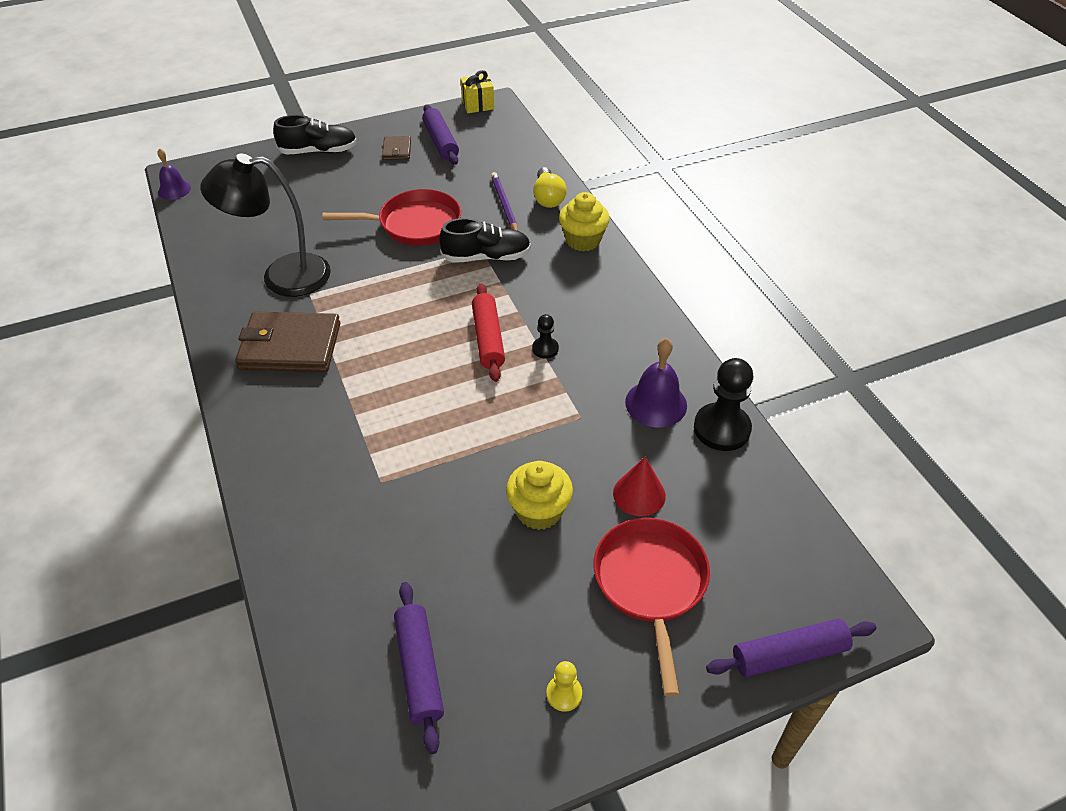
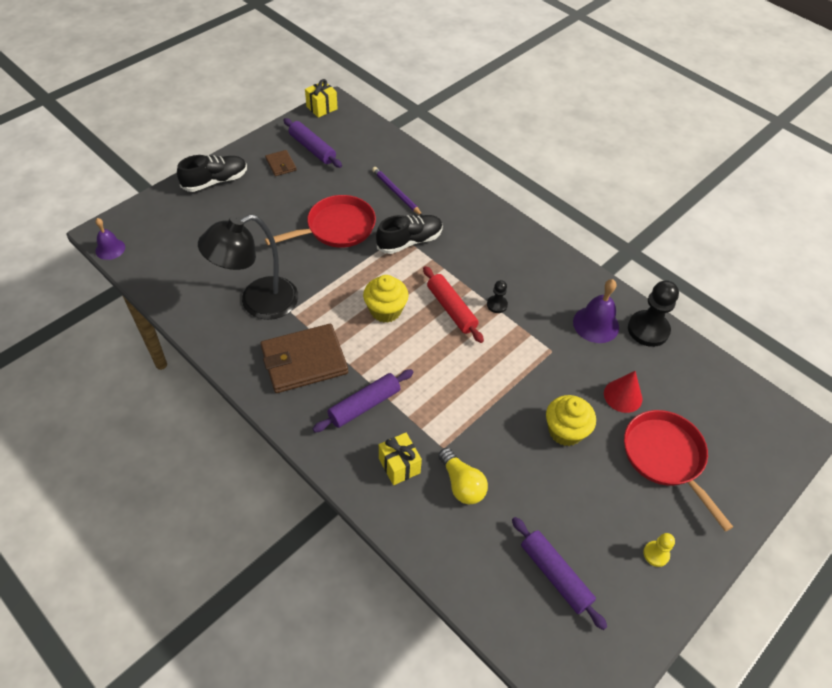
camera: 25 degrees left, 5 degrees up
(319, 484) = (399, 465): none -> yellow gift
(548, 198) = (425, 178): yellow light bulb -> yellow light bulb (461, 484)
(583, 240) = (472, 208): yellow cupcake -> yellow cupcake (385, 310)
(789, 654) = (771, 474): purple rolling pin -> purple rolling pin (364, 405)

